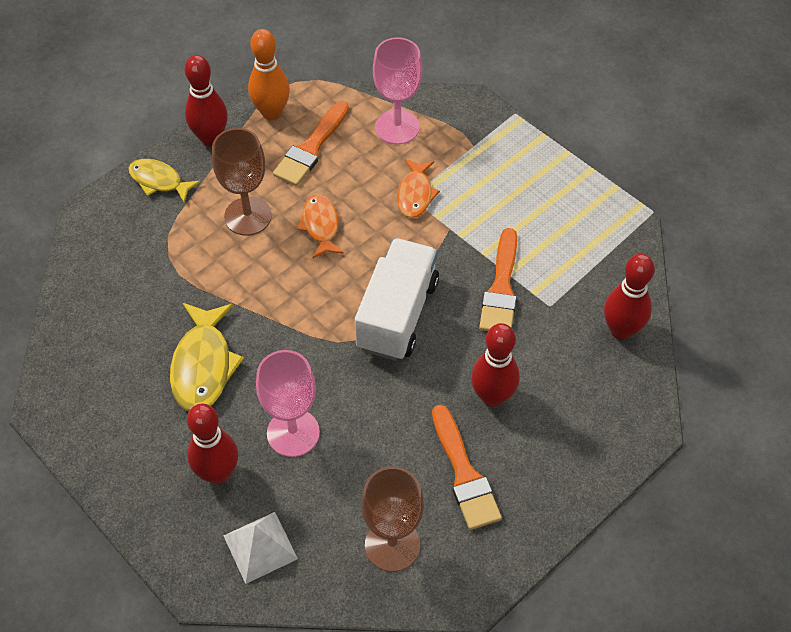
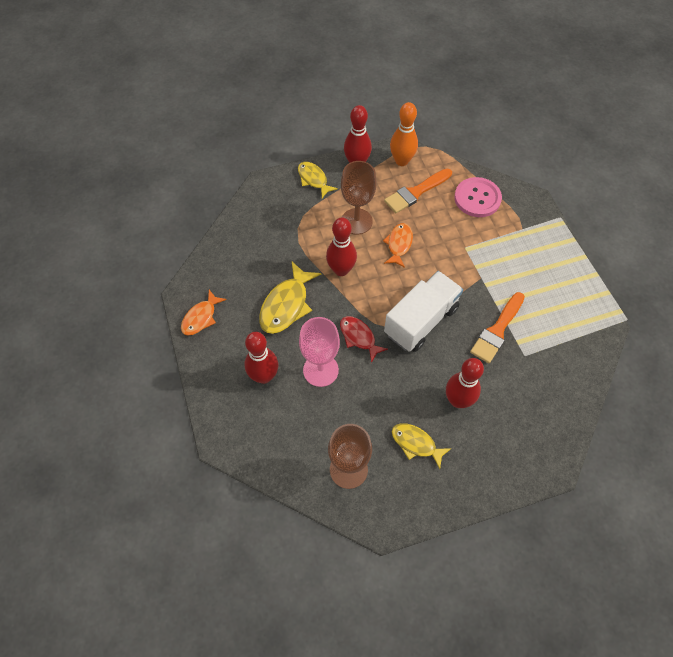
camera: 25 degrees right, 5 degrees up
(260, 547) = (267, 434): white pyramid -> none
(324, 369) = (359, 337): none -> red fish
(397, 127) = (477, 198): pink goblet -> pink button
(415, 194) = (469, 246): orange fish -> orange fish (201, 317)
(464, 474) = (416, 443): orange brush -> yellow fish
(621, 330) = (566, 392): red bowling pin -> red bowling pin (341, 270)

